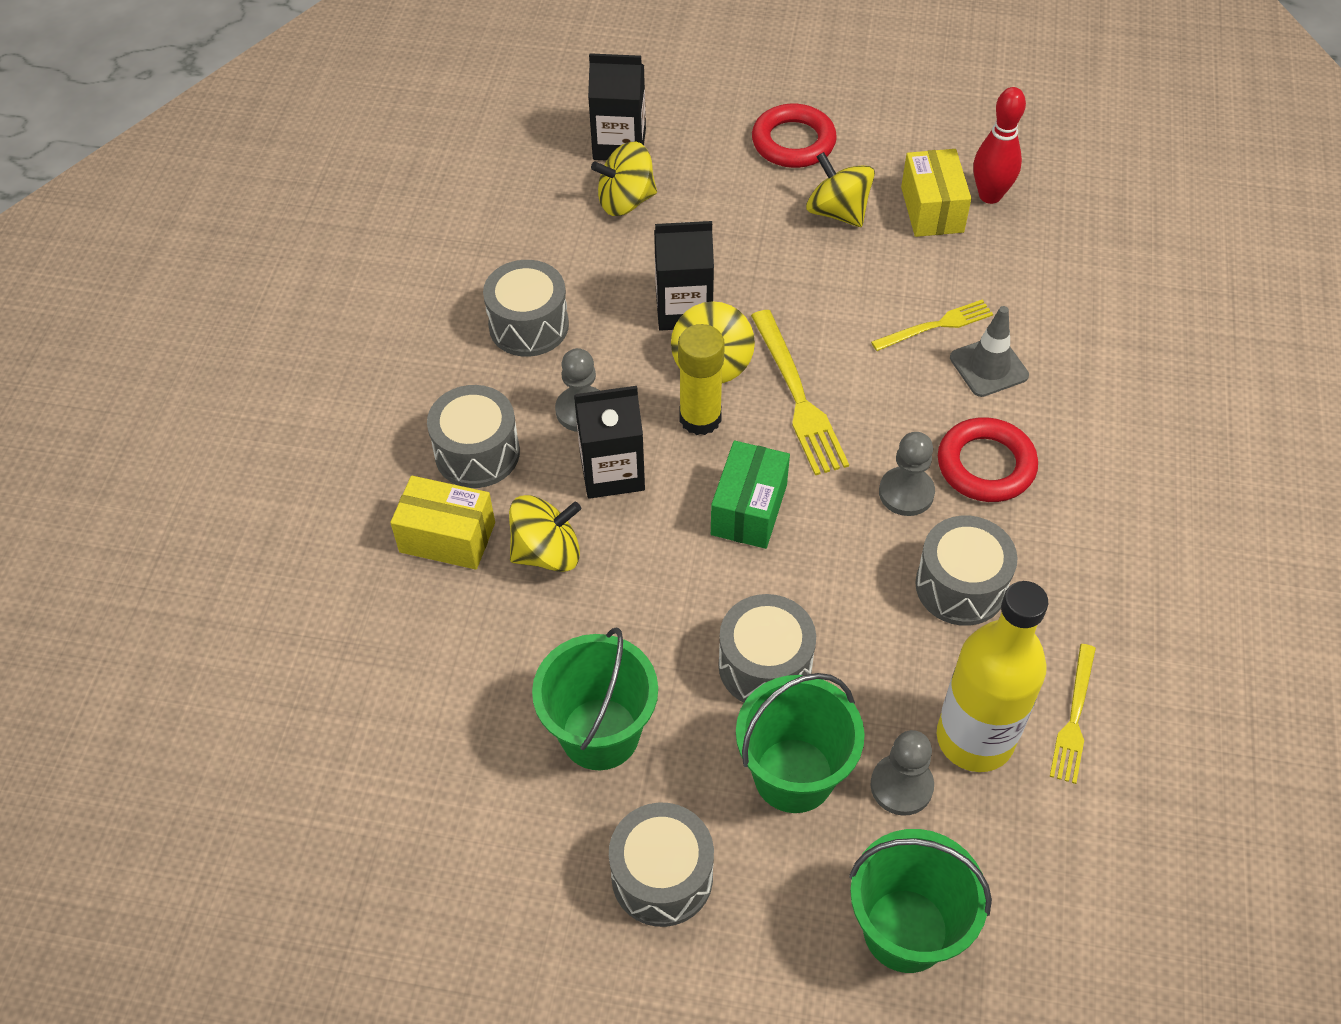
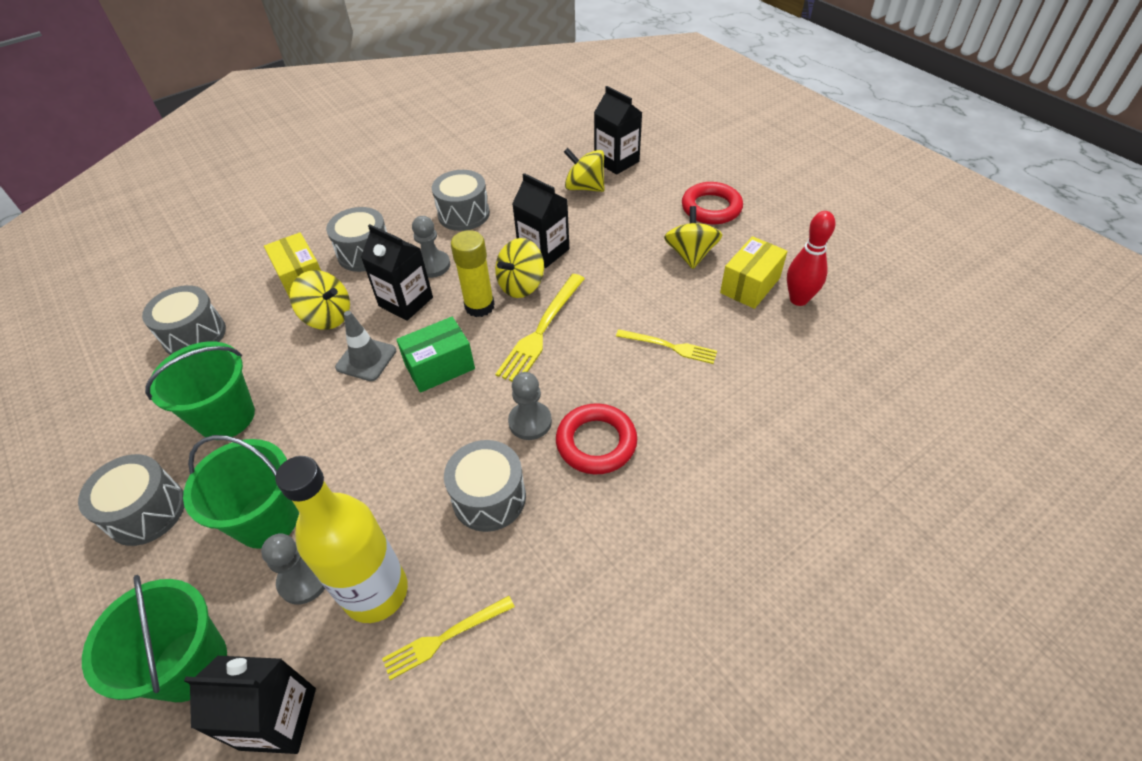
camera: 45 degrees right, 5 degrees down
(765, 665) = (336, 450): grey drum -> grey drum (194, 335)
(988, 367) = (672, 390): grey traffic cone -> grey traffic cone (366, 359)
(1032, 889) = (278, 718): none -> black carton

